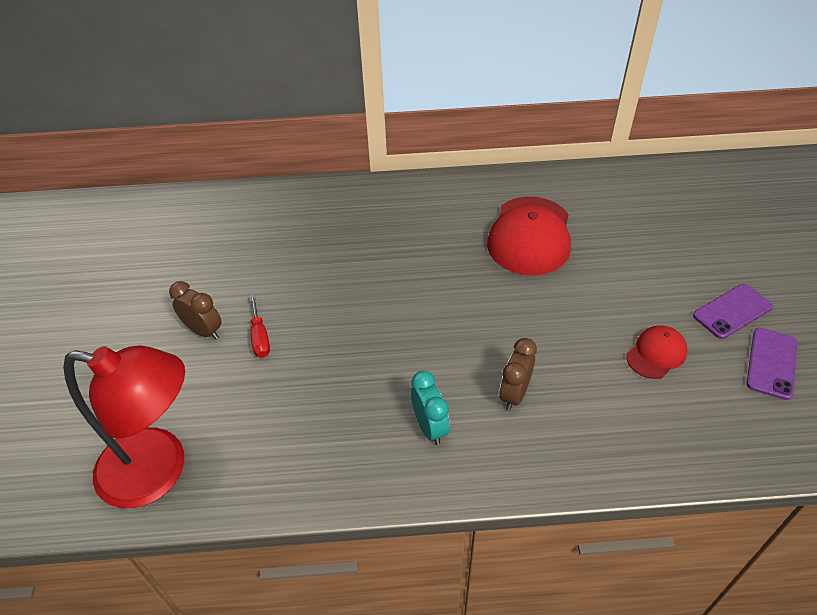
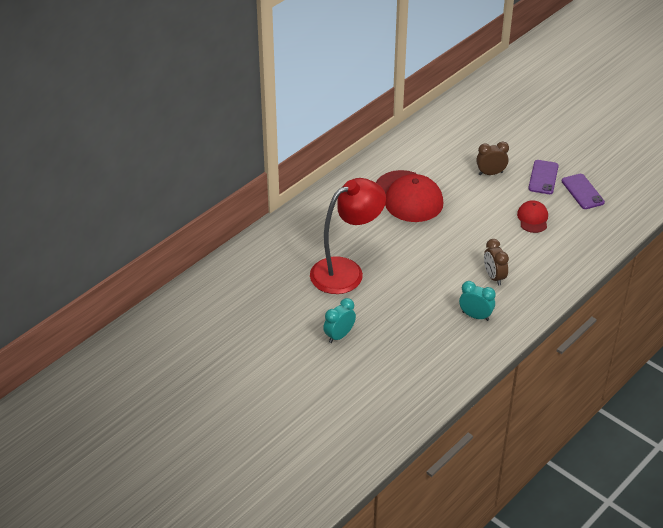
camera: 45 degrees left, 5 degrees down
(159, 470) = (378, 420): red lamp -> red lamp (346, 271)
(204, 331) = (304, 353): brown clock -> brown clock (490, 173)
(260, 337) = (339, 335): red screwdriver -> turquoise clock

